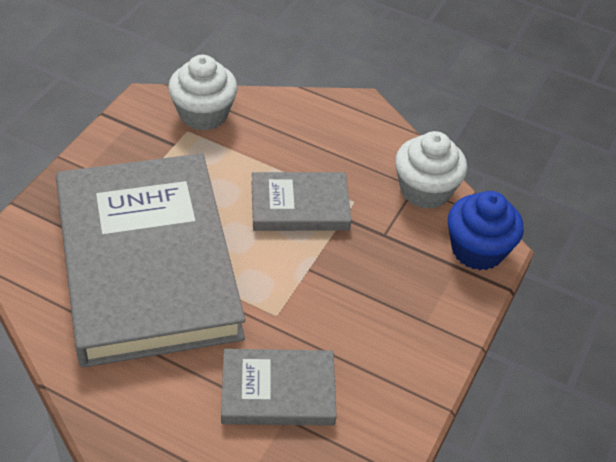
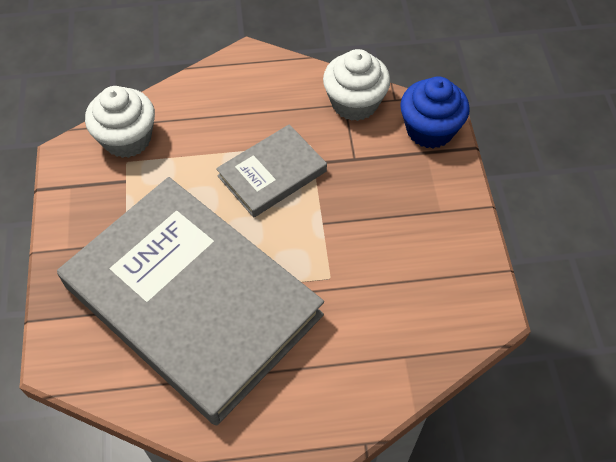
camera: 30 degrees left, 10 degrees up
(278, 391) = (382, 339): grey book -> none

